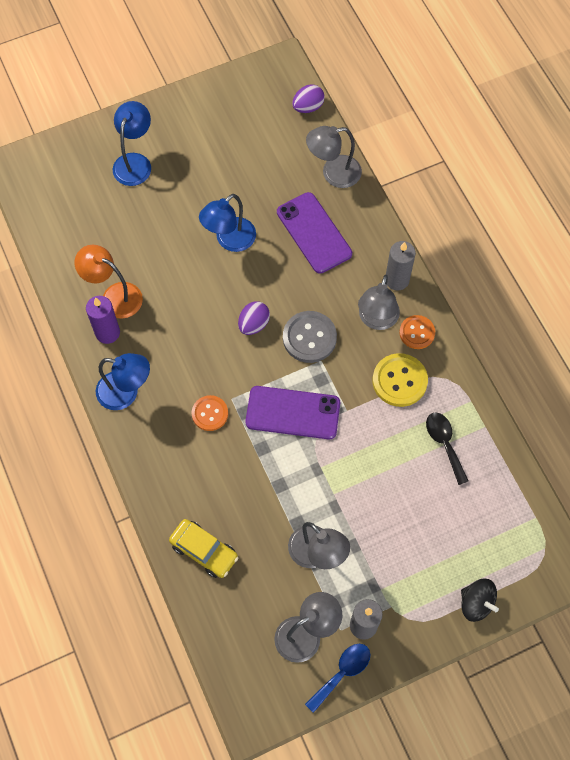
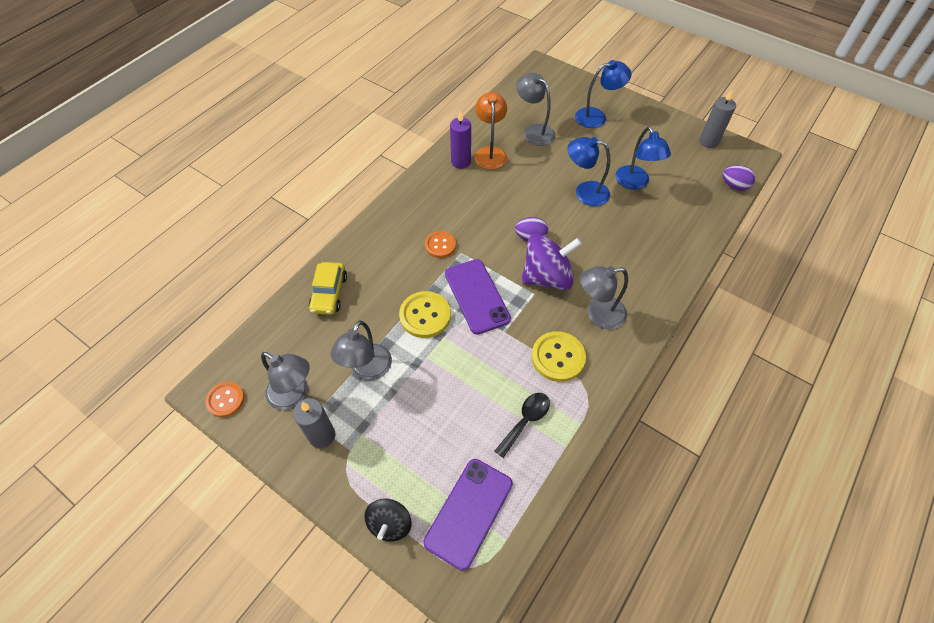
camera: 60 degrees right, 10 degrees down
(126, 393) = (423, 192): blue lamp -> blue lamp (635, 183)
(287, 471) = (425, 315): none -> yellow button
(309, 338) = (547, 277): grey button -> purple spinning top
(314, 233) = (636, 238): purple phone -> purple phone (469, 512)
(333, 173) = (696, 226): grey lamp -> grey lamp (534, 131)
(342, 673) = (272, 440): blue spoon -> none
(397, 280) = (645, 312): grey candle -> grey candle (708, 141)
(417, 333) = (610, 349): orange button -> orange button (225, 400)

